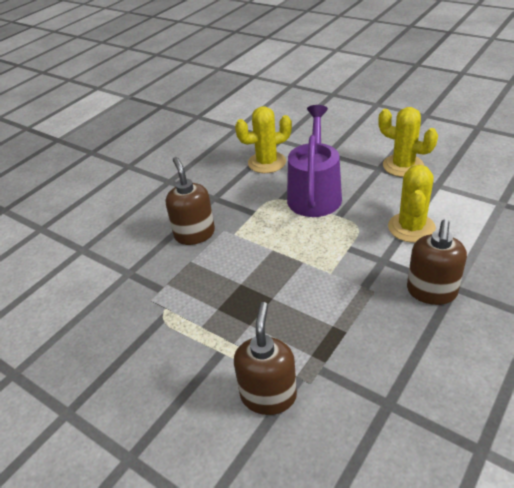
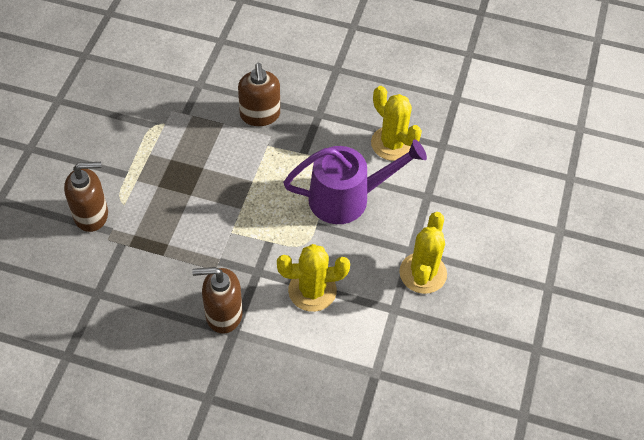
camera: 65 degrees right, 15 degrees up
(194, 234) = (260, 115): brown soap dispenser -> brown soap dispenser turned 120 degrees clockwise

